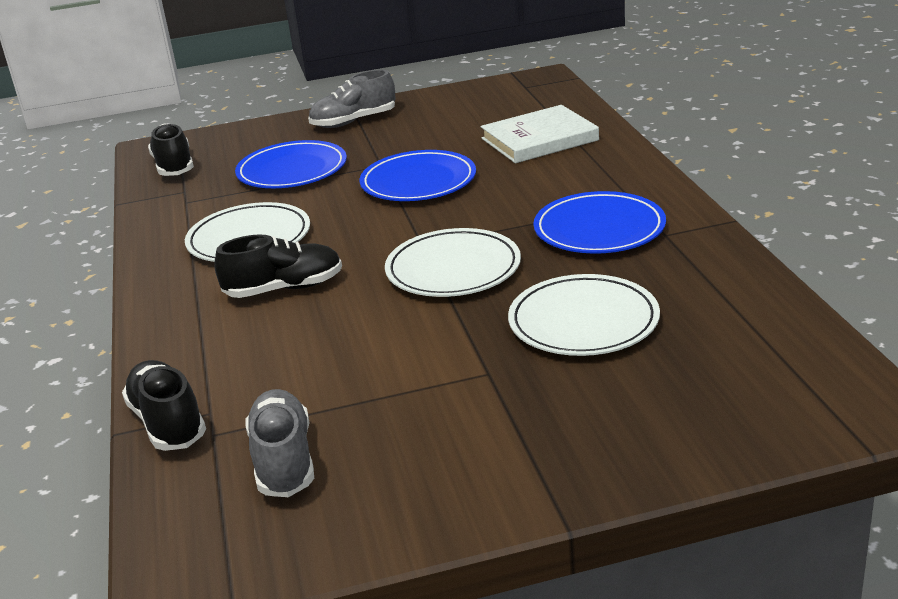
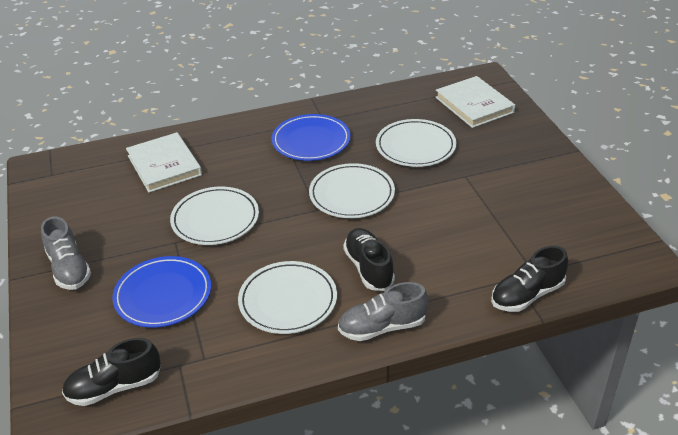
camera: 95 degrees left, 10 degrees up
(284, 461) = (552, 240): grey shoe -> grey shoe (382, 327)
(418, 182) = (215, 219): blue plate -> white plate
(743, 390) = (474, 105): none -> white book

